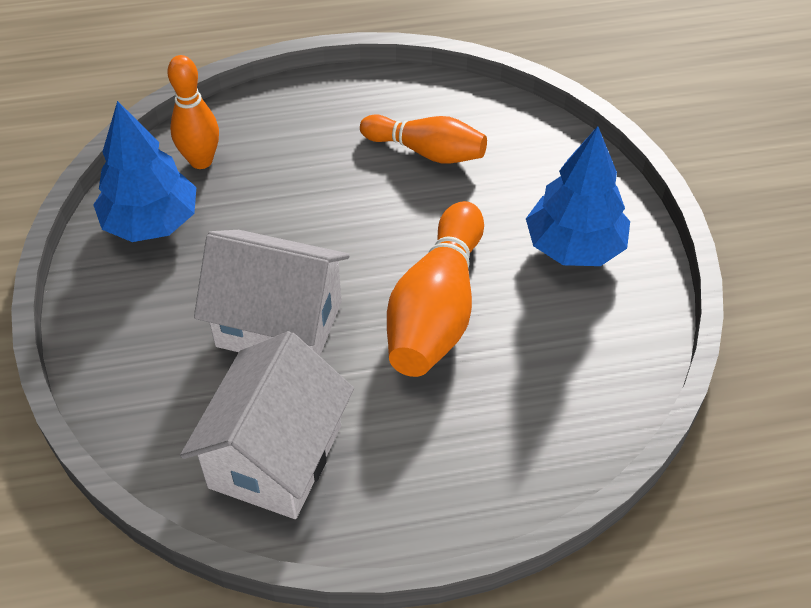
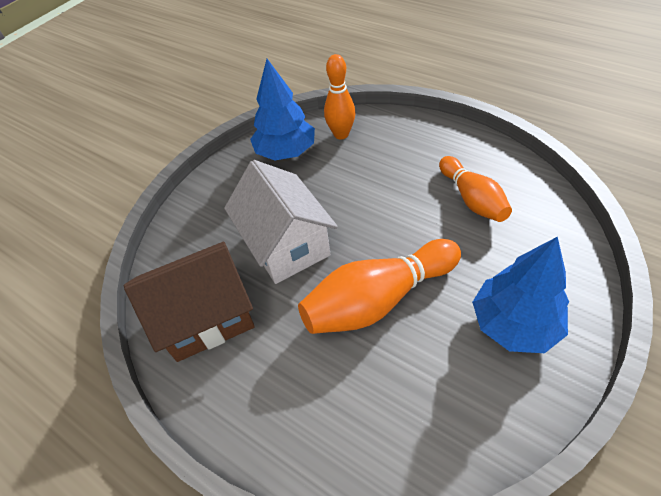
camera: 50 degrees right, 0 degrees up
(275, 456) = (207, 317): white house -> brown house

